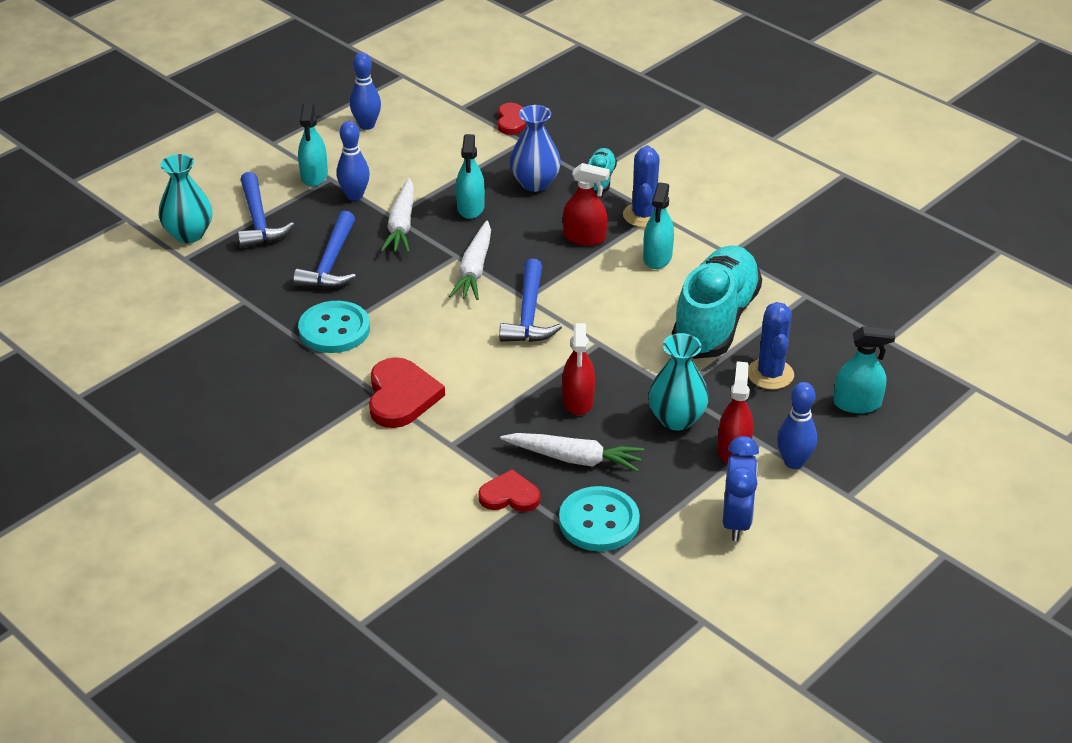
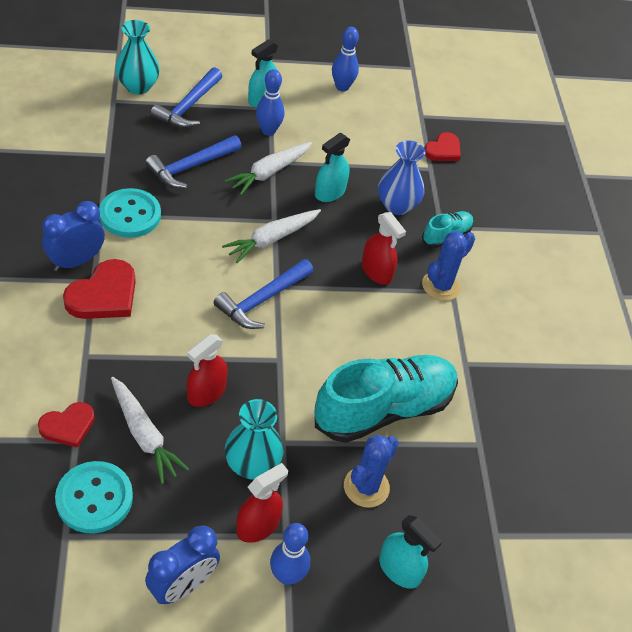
camera: 35 degrees right, 10 degrees up
(342, 390) = (76, 261): none -> blue clock
(509, 495) = (68, 426): red heart -> red heart turned 105 degrees clockwise
(657, 257) = (408, 326): turquoise spray bottle -> none

